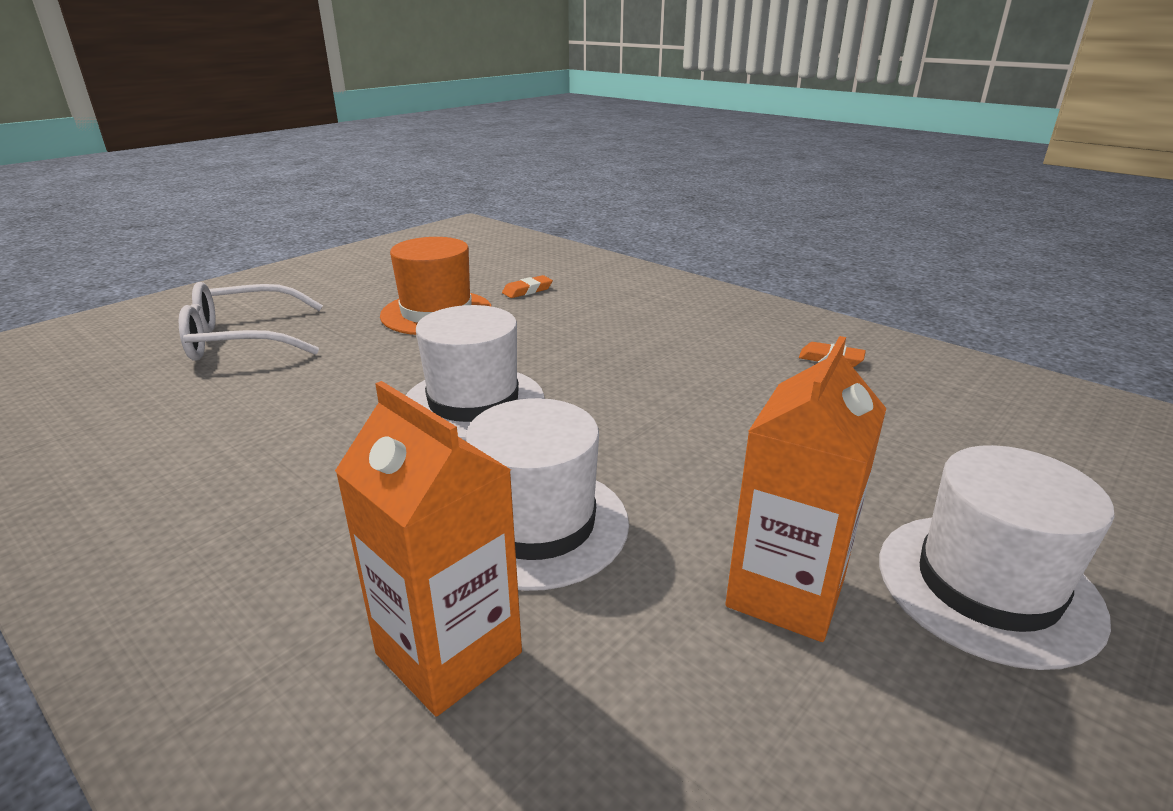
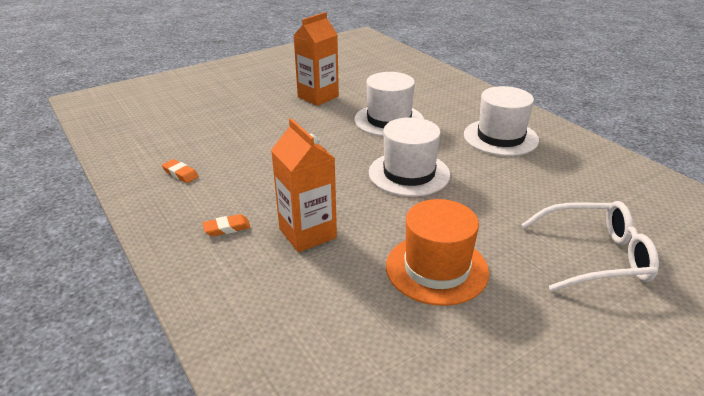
camera: 165 degrees left, 5 degrees up
(449, 653) = (421, 97): orange carton -> orange carton (307, 233)
(527, 290) = (344, 294): orange eraser -> orange eraser (227, 228)
(987, 586) = (257, 91): white hat -> white hat (500, 137)

